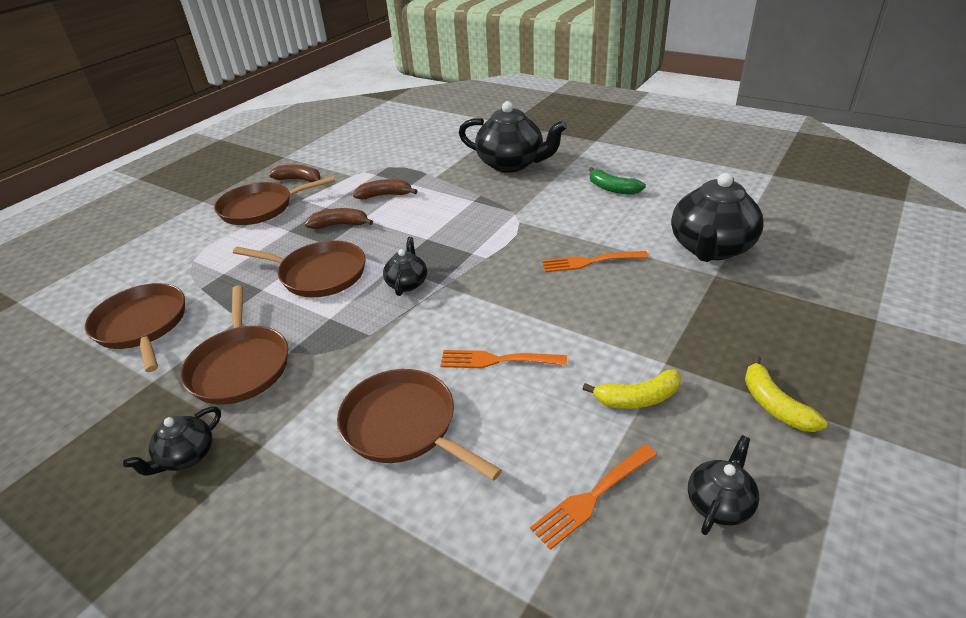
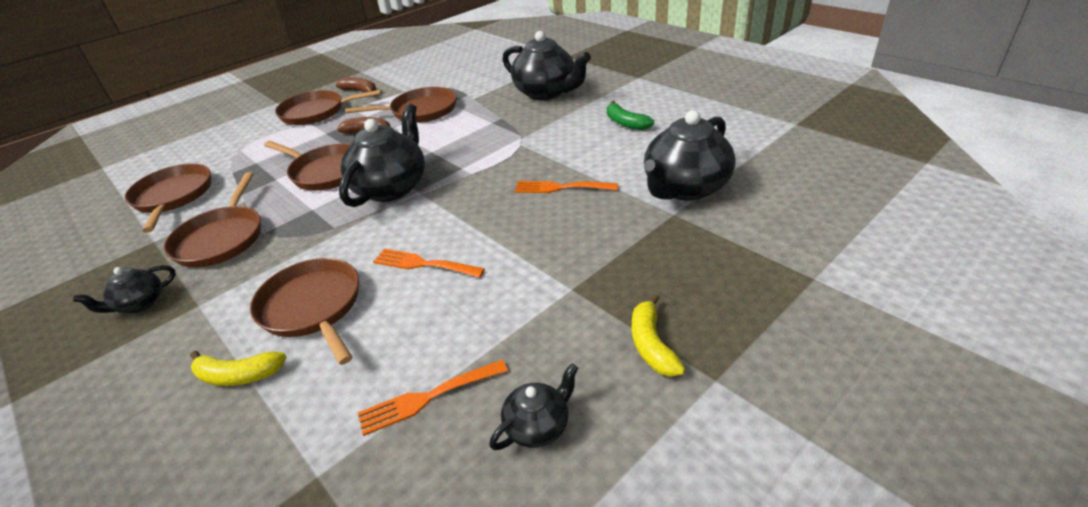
camera: 15 degrees right, 0 degrees up
(385, 195) = (420, 111): brown banana -> brown pan
(407, 283) = (391, 188): black teapot -> black teapot, size x2.00
(637, 398) = (525, 317): yellow banana -> yellow banana (238, 375)

